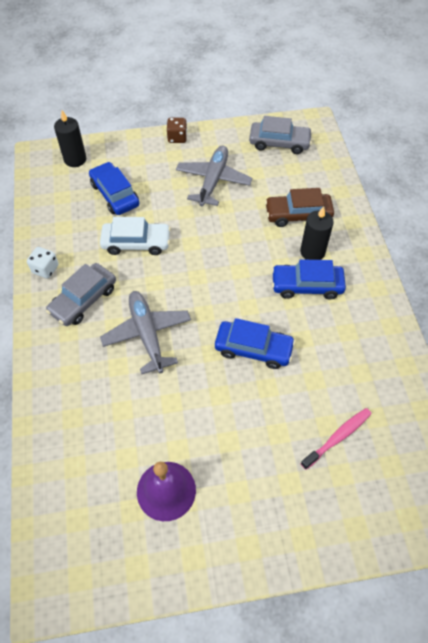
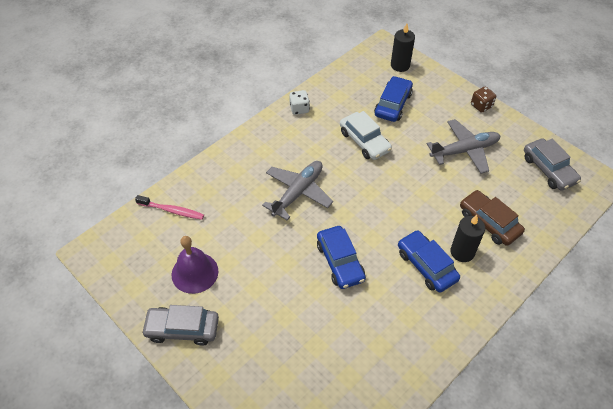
camera: 55 degrees right, 5 degrees down
(83, 300) = (294, 142): grey car -> grey car (182, 329)
(337, 437) = (311, 358): pink toothbrush -> pink toothbrush (172, 210)

